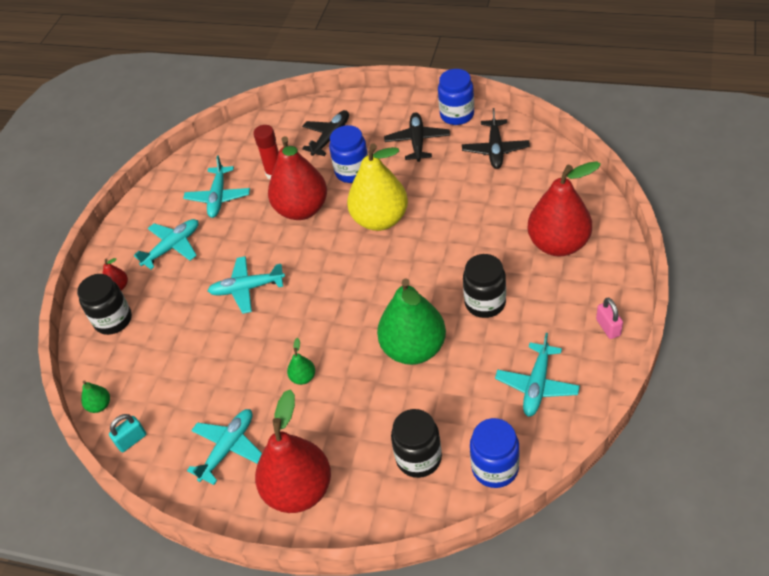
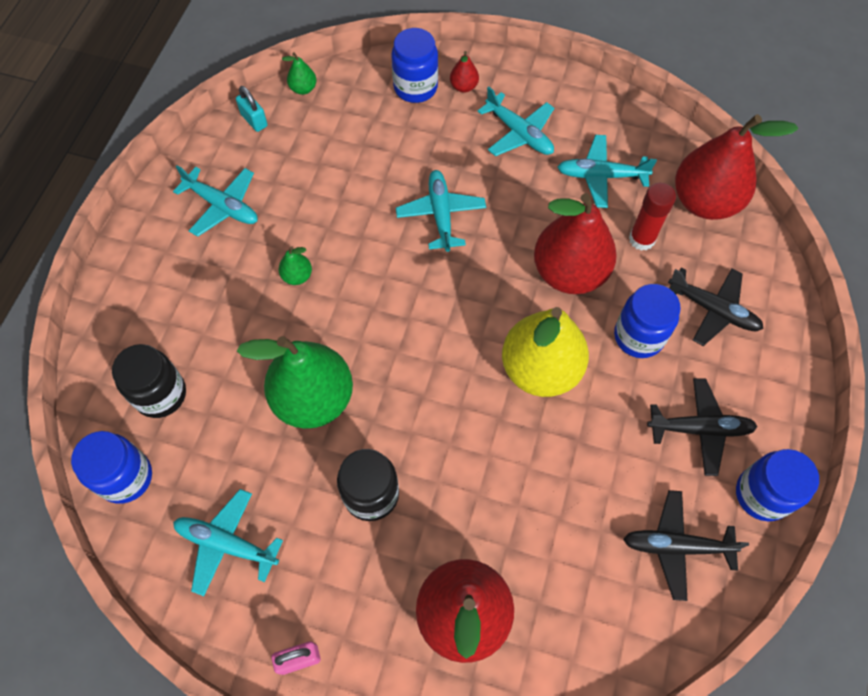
camera: 85 degrees right, 15 degrees up
(113, 320) = (415, 87): black jar -> blue jar
(299, 490) = (155, 273): red pear -> red pear (704, 201)

